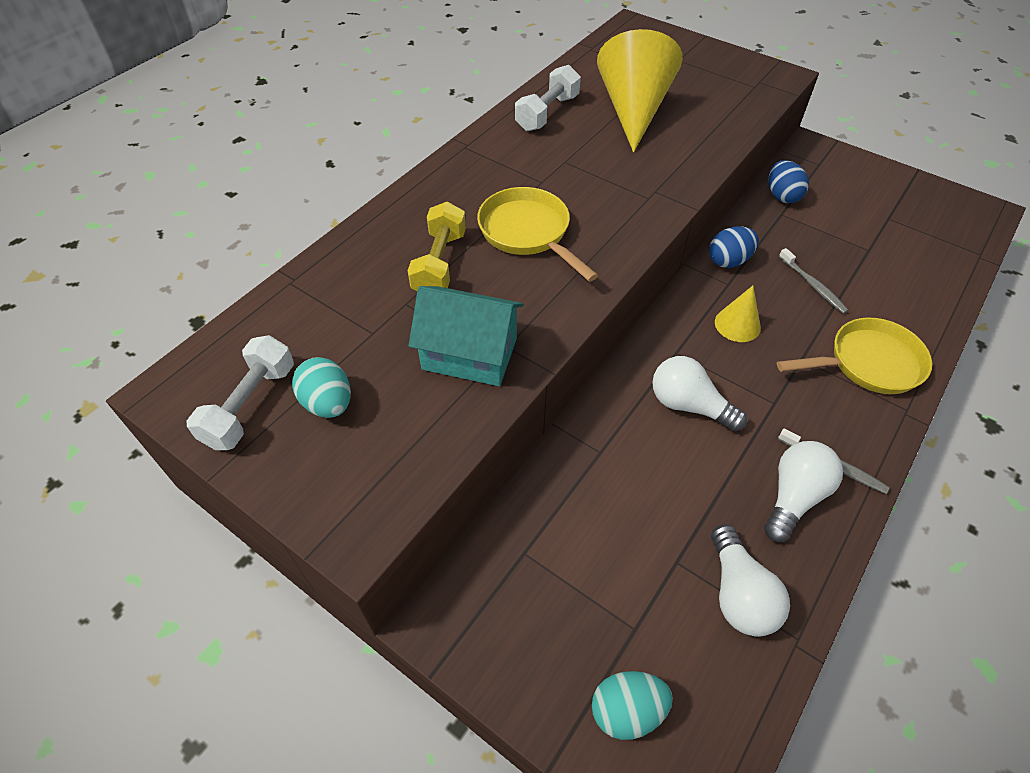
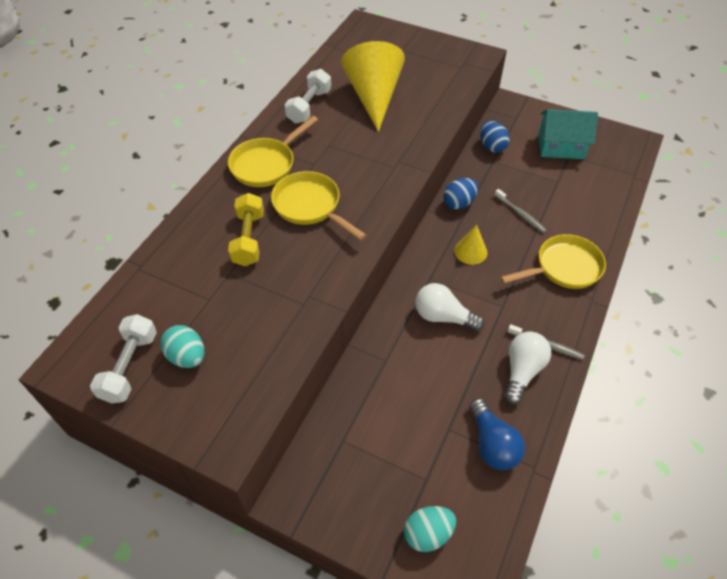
camera: 10 degrees left, 0 degrees up
(469, 354) = (283, 305): turquoise house -> turquoise house (561, 147)
(479, 176) = (266, 164): none -> yellow pan
(739, 594) = (492, 444): white light bulb -> blue light bulb

